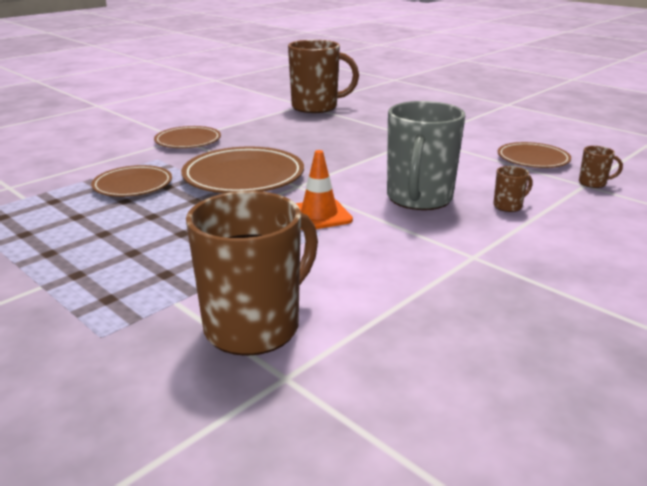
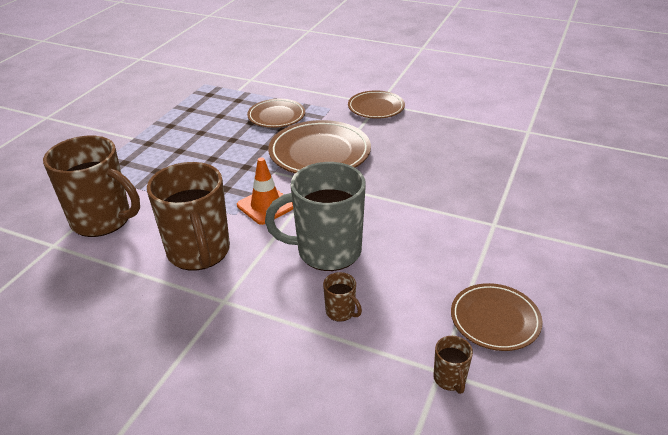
camera: 70 degrees right, 10 degrees up
(316, 107) = (529, 140): brown mug -> brown mug (199, 252)

